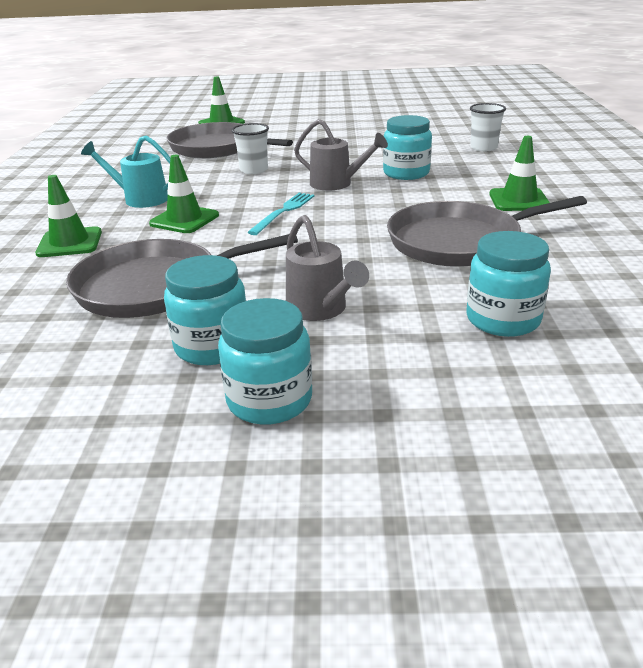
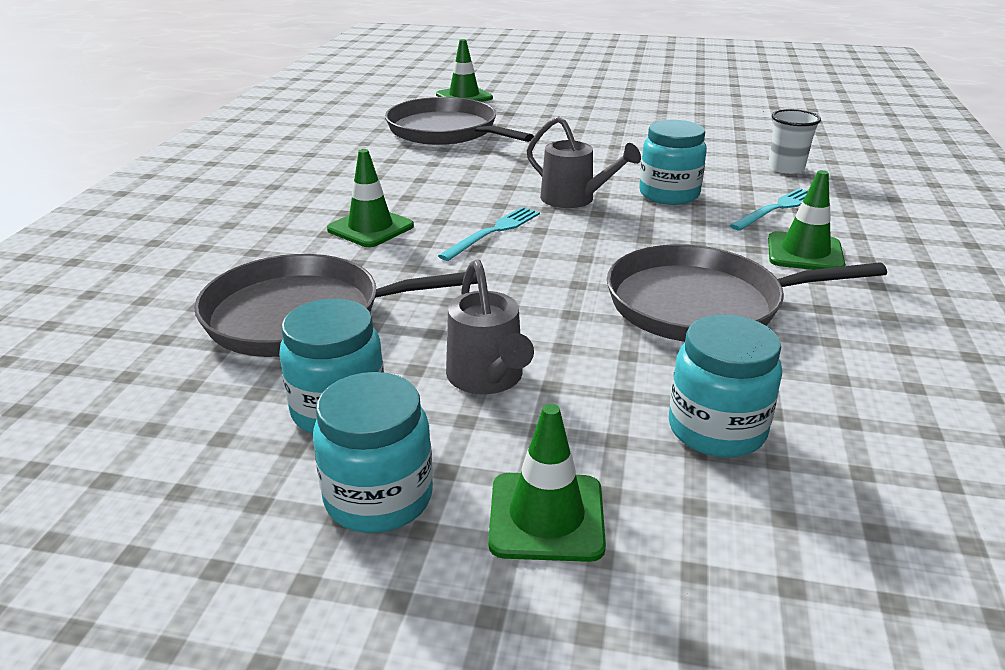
camera: 10 degrees right, 0 degrees up
(70, 243) = (228, 243): green traffic cone -> green traffic cone (546, 517)
(140, 199) = (329, 192): turquoise watering can -> none
(254, 170) = (479, 168): white cup -> none
(487, 174) = (776, 208): none -> turquoise fork

